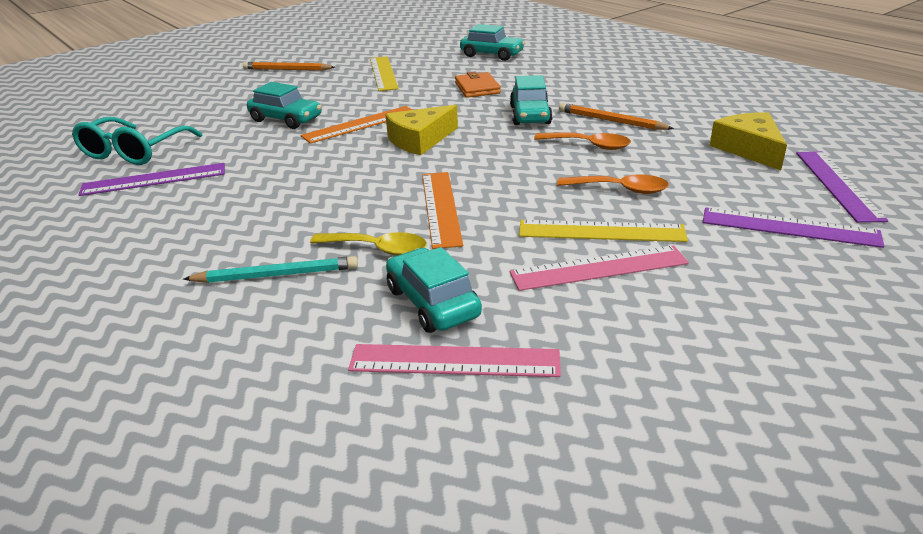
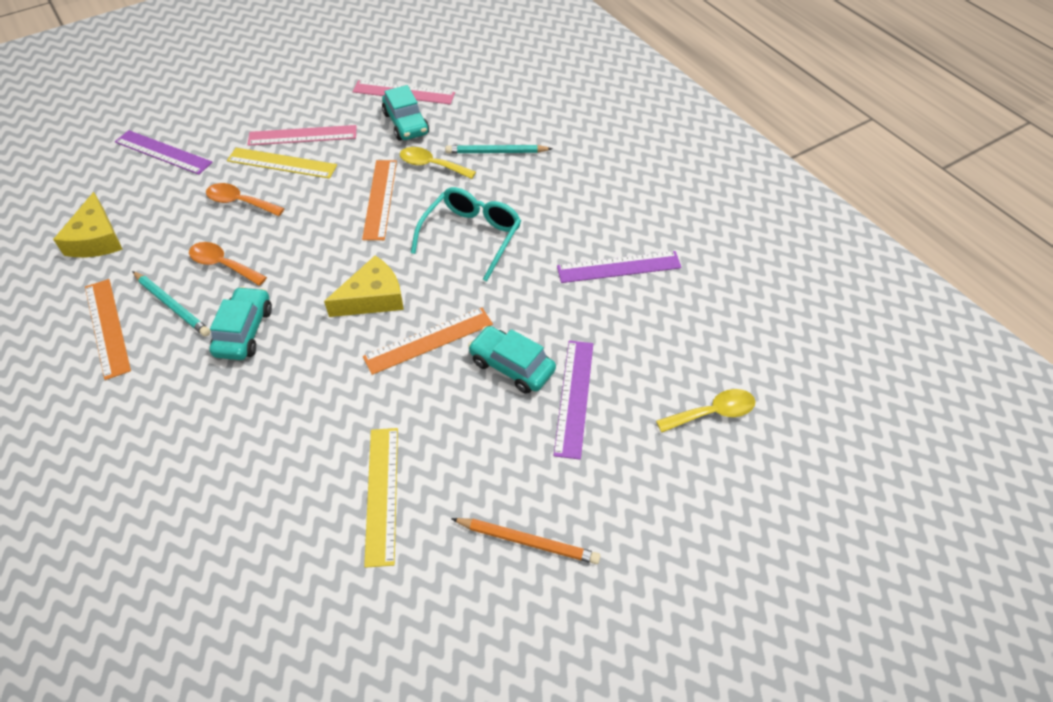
camera: 175 degrees left, 20 degrees up
(127, 115) = (712, 413): none -> yellow spoon
(133, 152) = (661, 319): turquoise glasses -> turquoise glasses (472, 236)
(477, 88) = (271, 414): orange wallet -> none
(492, 55) = (199, 542): turquoise car -> none
(611, 121) = (172, 305): orange pencil -> turquoise pencil
(655, 107) = (107, 327): none -> orange ruler
(837, 184) = (84, 187): purple ruler -> purple ruler (574, 397)

